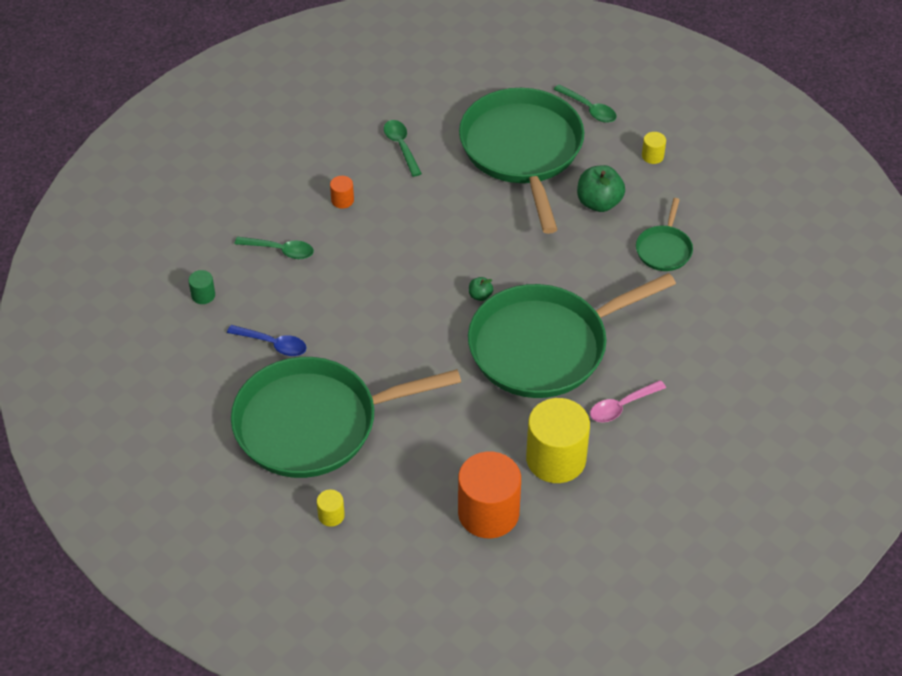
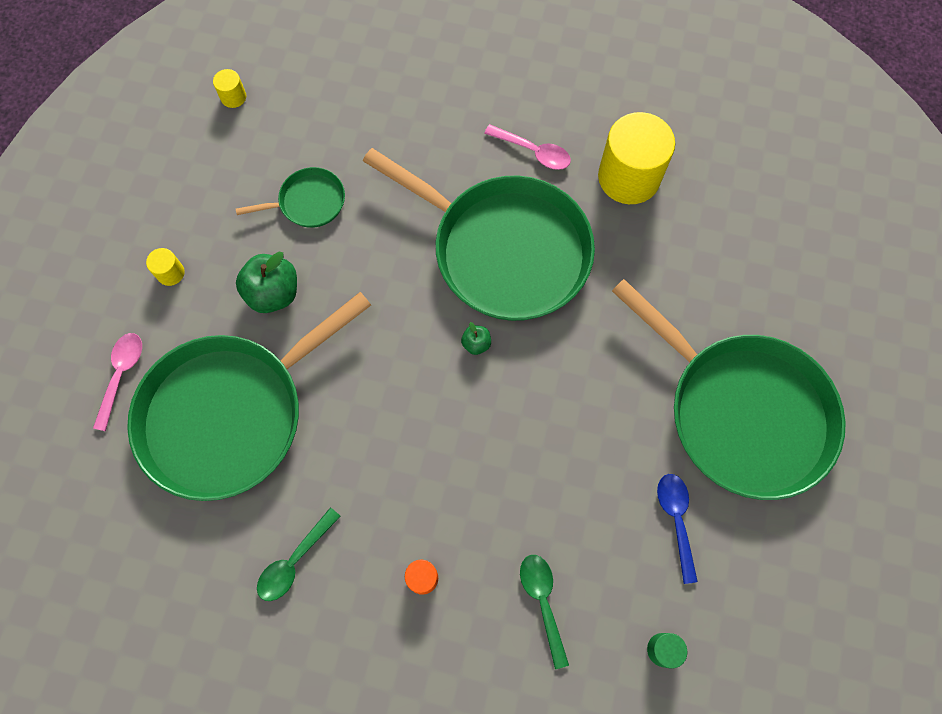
camera: 120 degrees left, 20 degrees up
(331, 515) = (826, 332): yellow cylinder -> yellow cylinder (233, 97)
(488, 513) = (724, 202): orange cylinder -> none
(589, 109) = (121, 375): green spoon -> pink spoon

